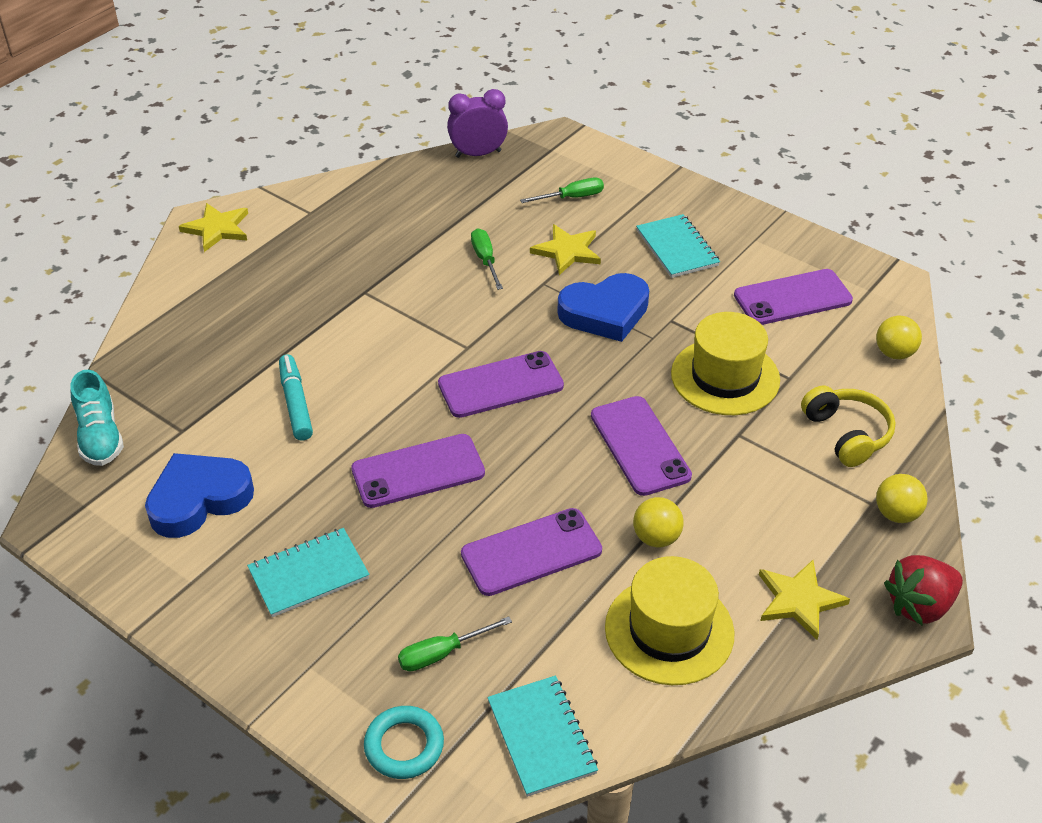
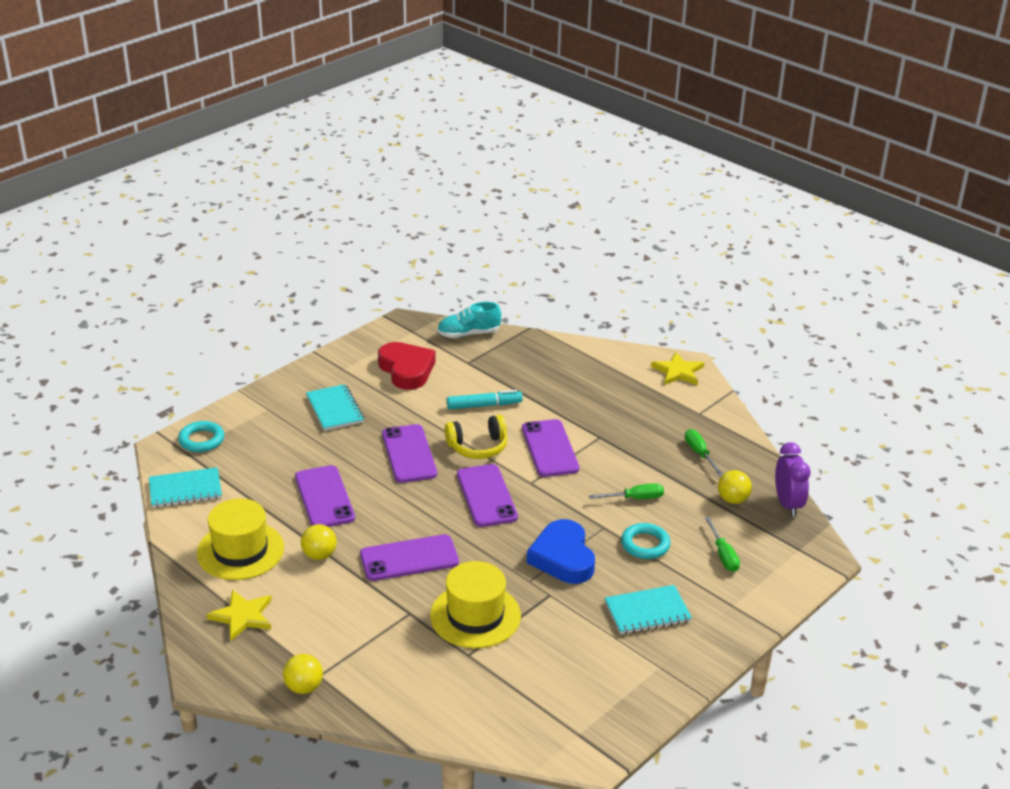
camera: 95 degrees right, 10 degrees down
(199, 499) = (406, 370): blue heart -> red heart
(442, 653) = (258, 456): green screwdriver -> green screwdriver (699, 453)
(567, 251) = (645, 544): yellow star -> turquoise ring
(792, 298) = (571, 676): purple phone -> purple phone (550, 448)
(847, 434) = (395, 677): yellow headphones -> yellow headphones (478, 447)
(894, 353) = (488, 731): yellow ball -> yellow ball (732, 500)
(919, 606) = (215, 679): red strawberry -> none

